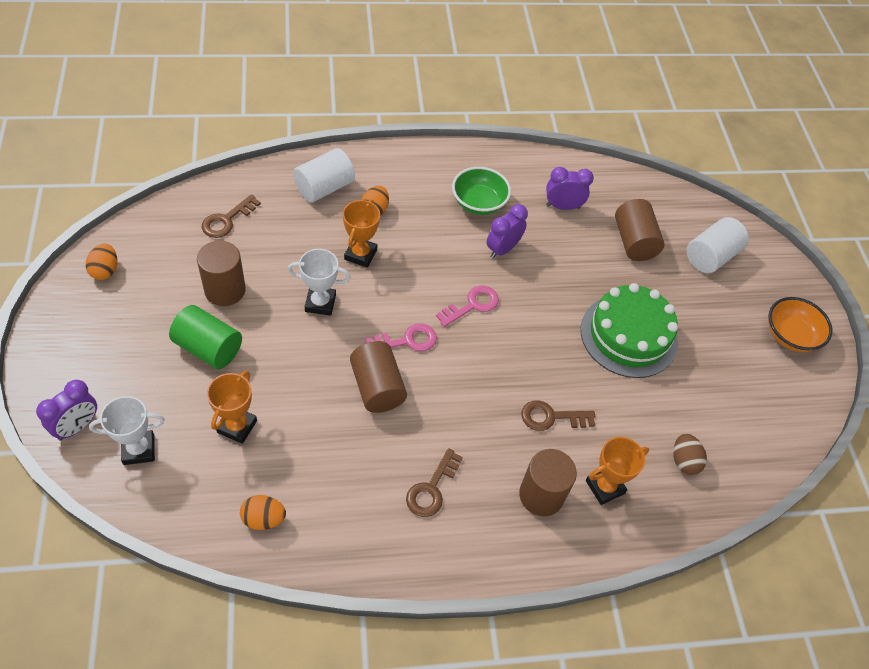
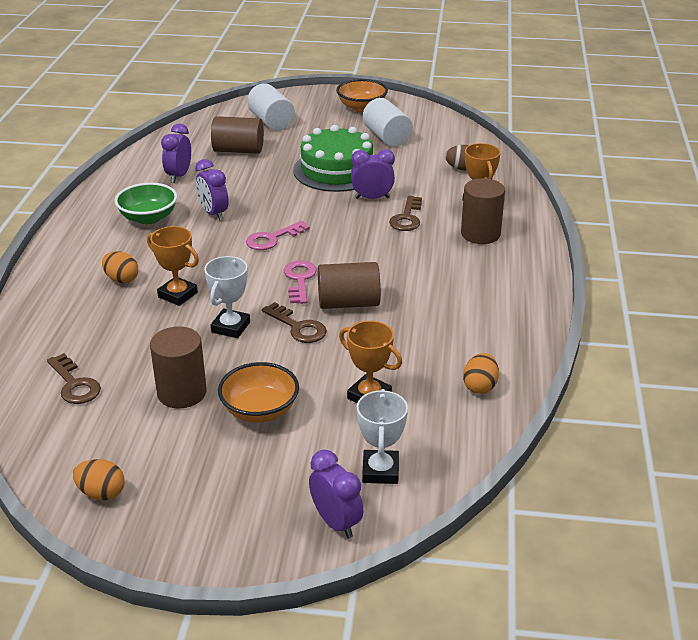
camera: 70 degrees left, 20 degrees down
(208, 348) = (260, 410): green cylinder -> orange bowl
(324, 188) = (67, 308): white cylinder -> white cylinder (386, 137)
(431, 489) = (464, 286): brown key -> brown key (298, 327)
(472, 305) = (272, 239): pink key -> pink key turned 105 degrees counterclockwise
(581, 378) = (372, 198): none -> purple clock

